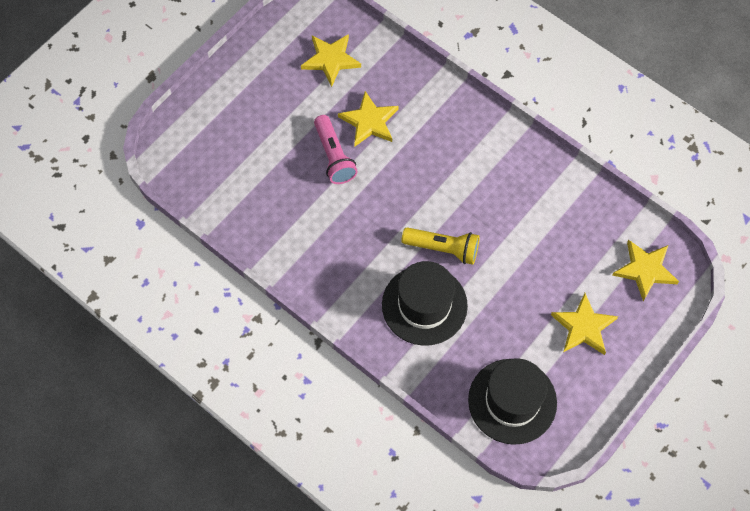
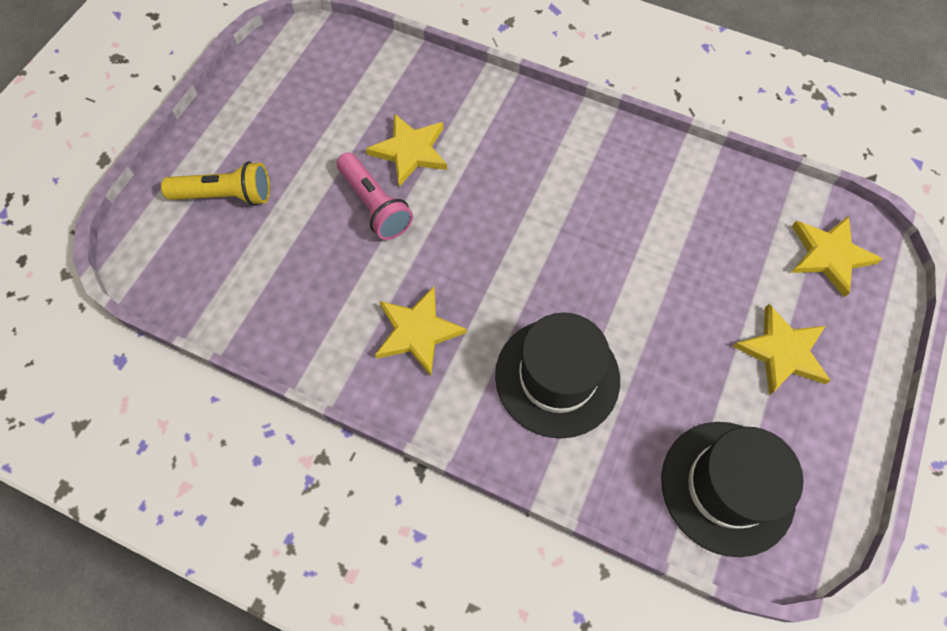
camera: 15 degrees left, 0 degrees up
(331, 60) = (339, 88): yellow star -> yellow star (417, 332)
(443, 248) = (557, 292): yellow flashlight -> yellow flashlight (226, 195)

